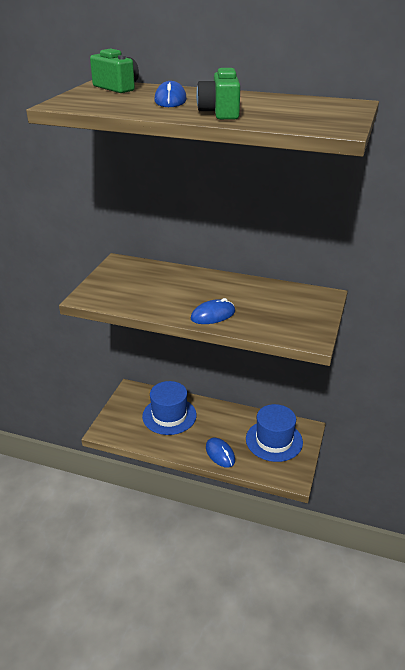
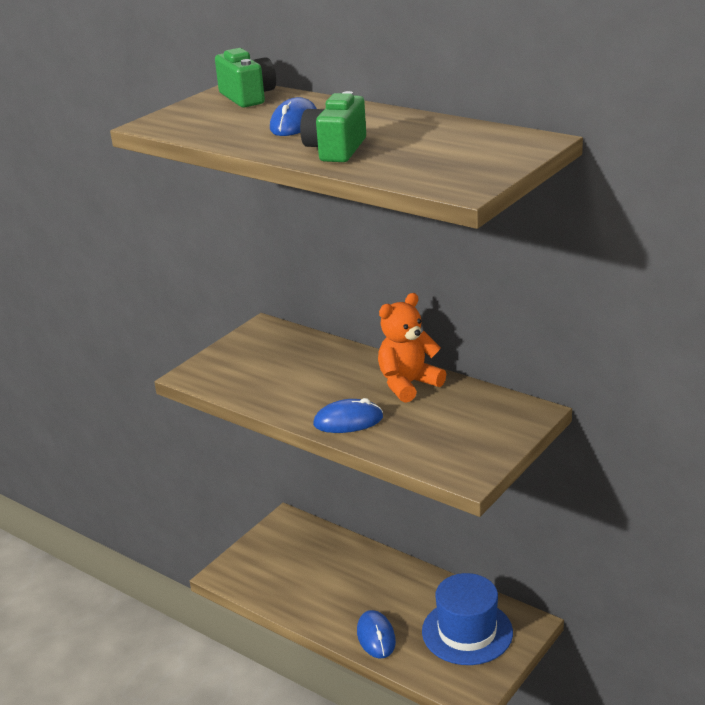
camera: 20 degrees right, 5 degrees down
(169, 415) = (326, 568): blue hat -> none
(237, 287) = (408, 384): none -> orange teddy bear

